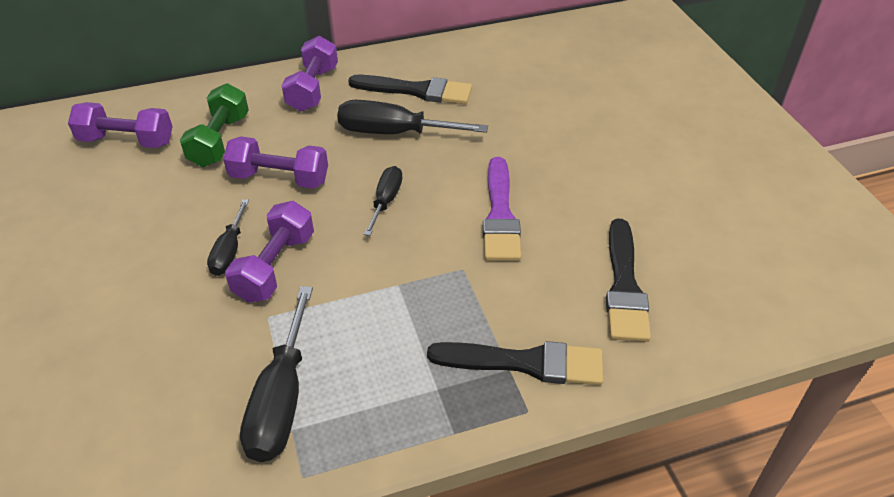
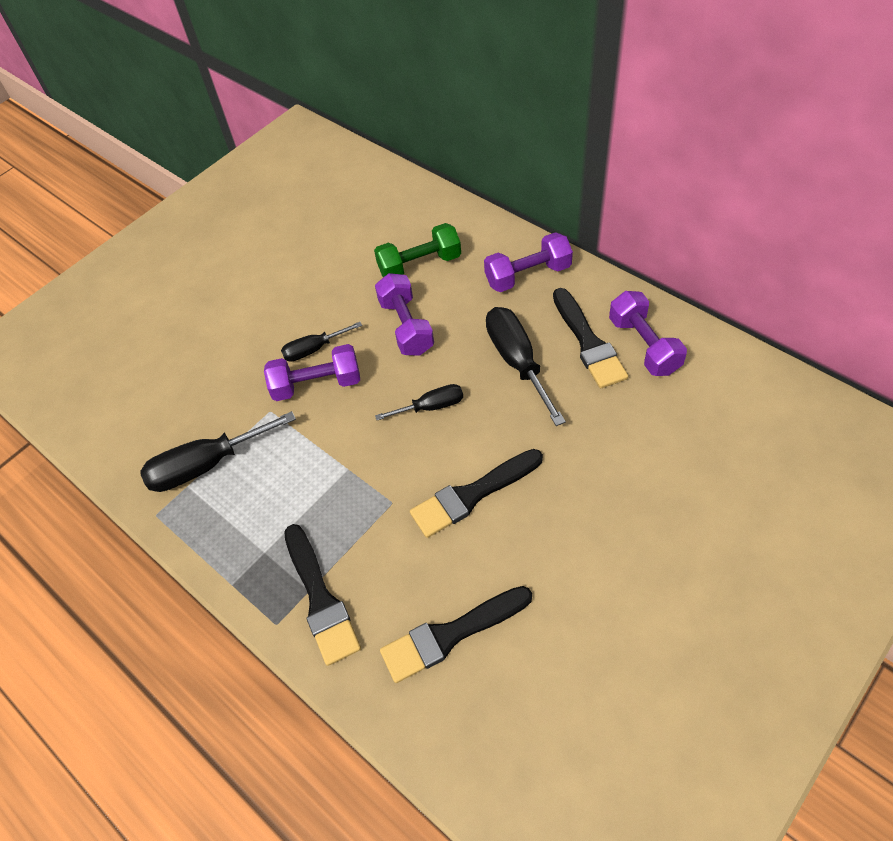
camera: 65 degrees right, 10 degrees up
(127, 141) = (379, 218): purple dumbbell -> purple dumbbell (644, 345)
(500, 215) = (472, 495): purple brush -> black brush

